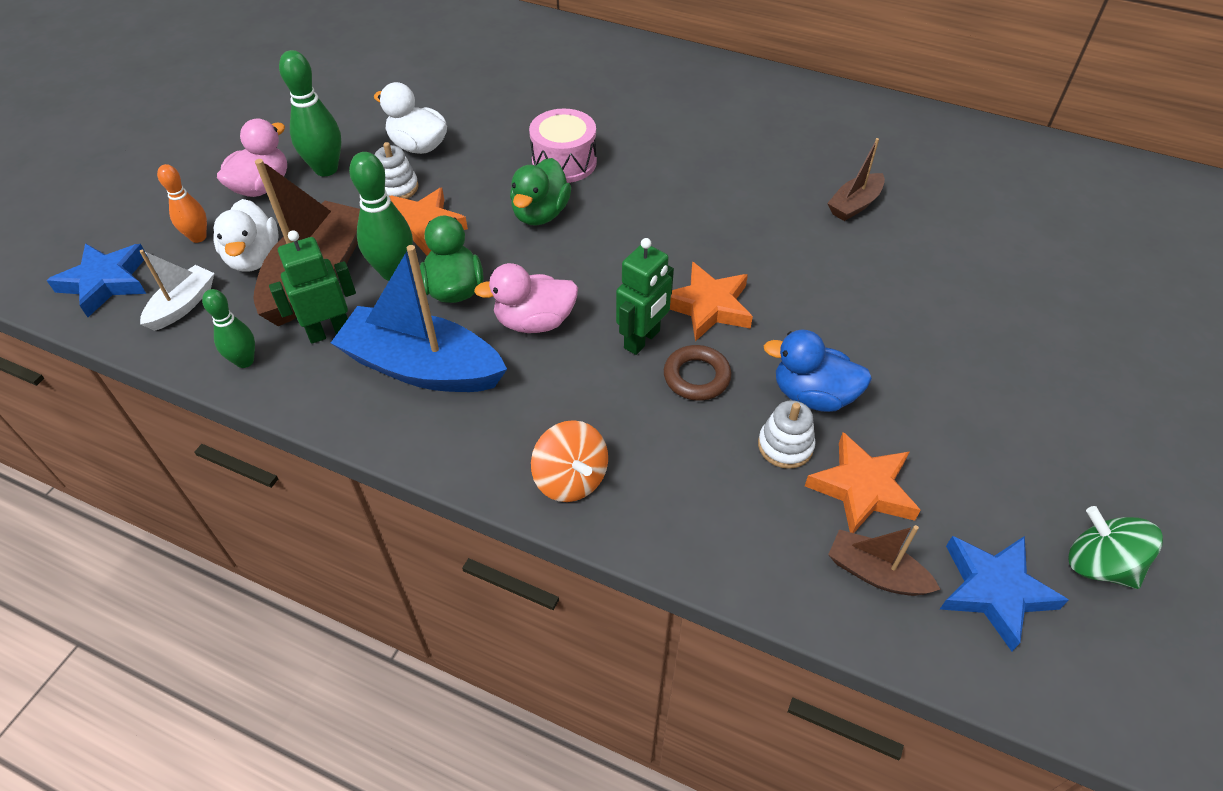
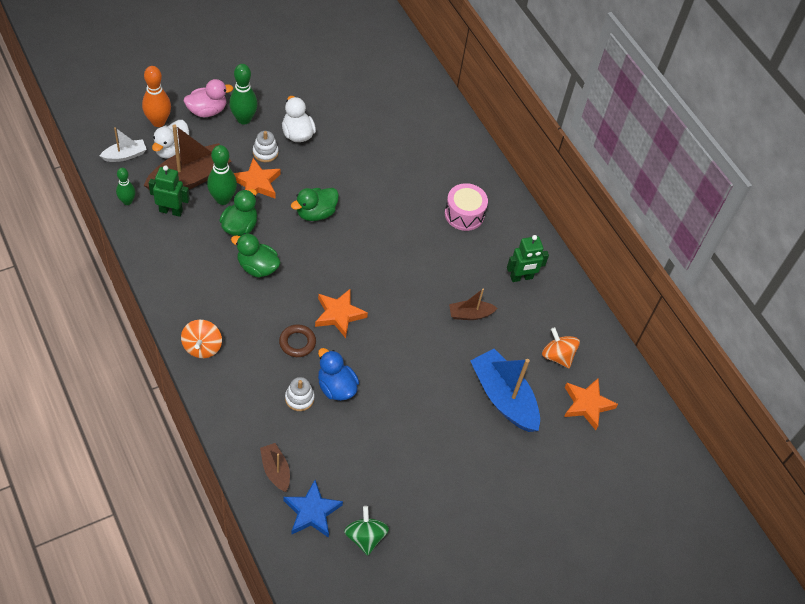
camera: 30 degrees right, 5 degrees up
(106, 282) = (104, 121): blue star -> none
(198, 237) = (158, 122): orange bowling pin -> orange bowling pin, size x1.57
(422, 367) = (192, 255): blue boat -> blue boat (503, 397)
(534, 322) = (257, 267): pink duck -> green duck
(564, 162) = (356, 191): pink drum -> pink drum (464, 214)
(642, 340) = (293, 309): green robot -> green robot (521, 277)
(862, 489) = (309, 438): orange star -> orange star (587, 405)
(996, 185) = (557, 356): none -> orange spinning top

